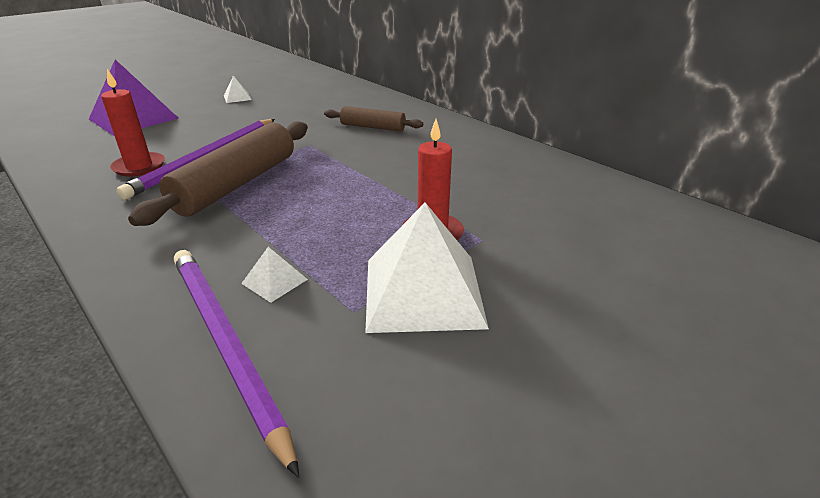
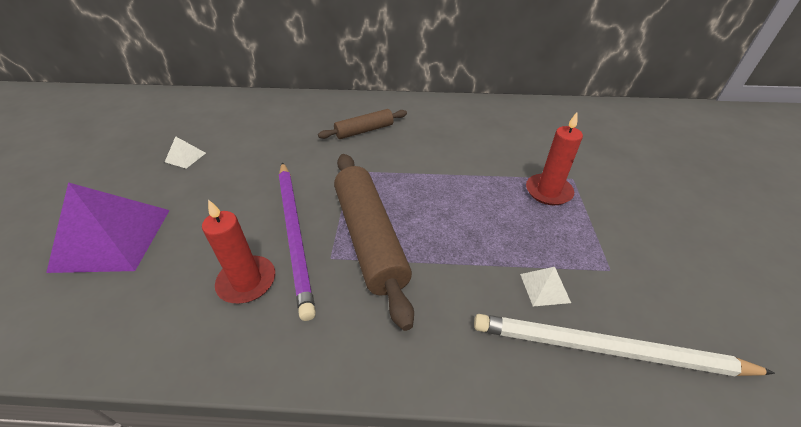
camera: 45 degrees left, 10 degrees up
(225, 343) = (606, 349): purple pencil -> white pencil
(423, 292) = (611, 231): white pyramid -> none

